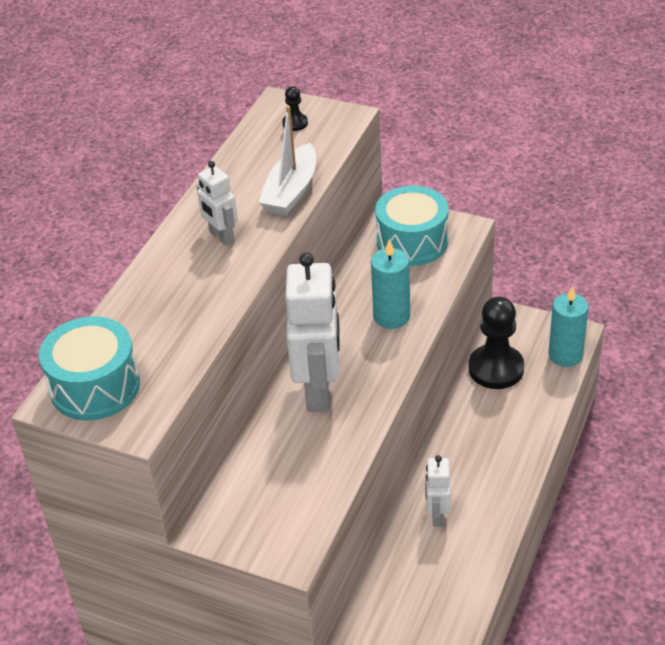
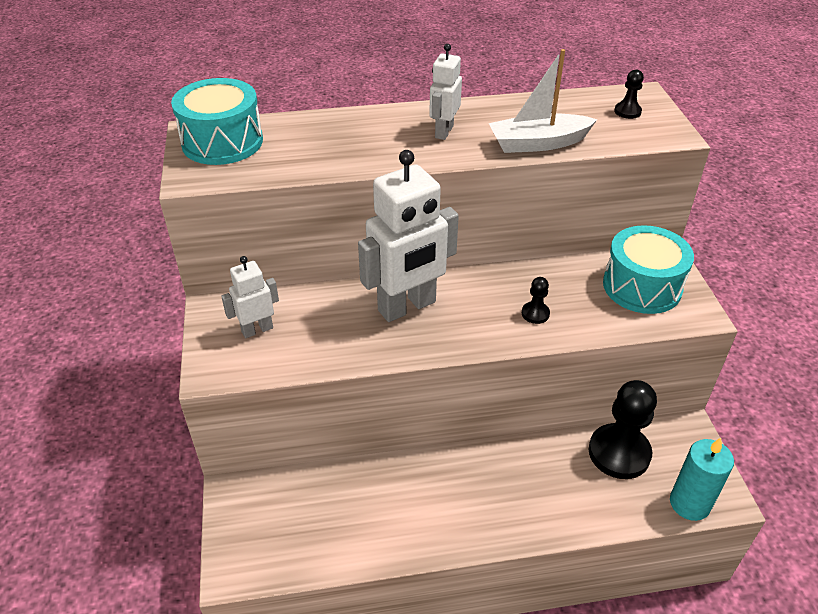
camera: 55 degrees right, 0 degrees up
(391, 316) = (535, 313): turquoise candle -> black pawn
(437, 515) = (411, 488): white robot -> white robot (257, 329)

